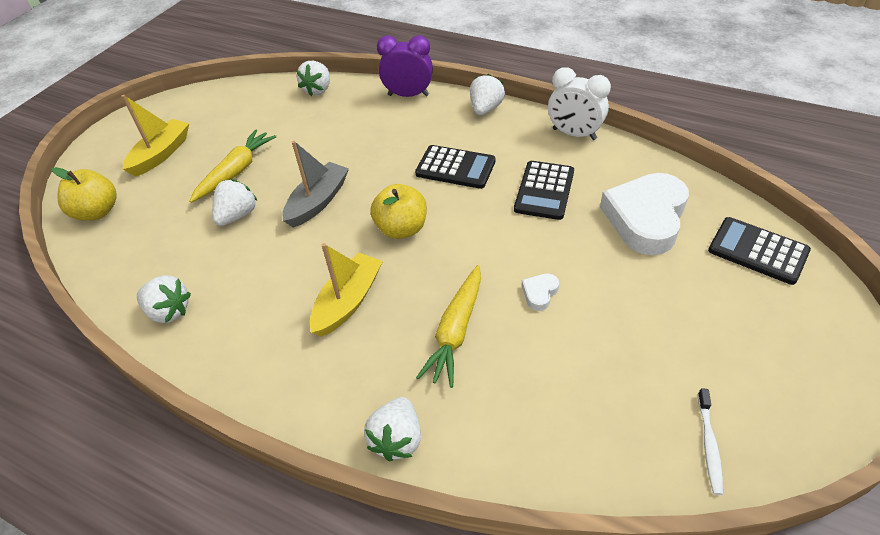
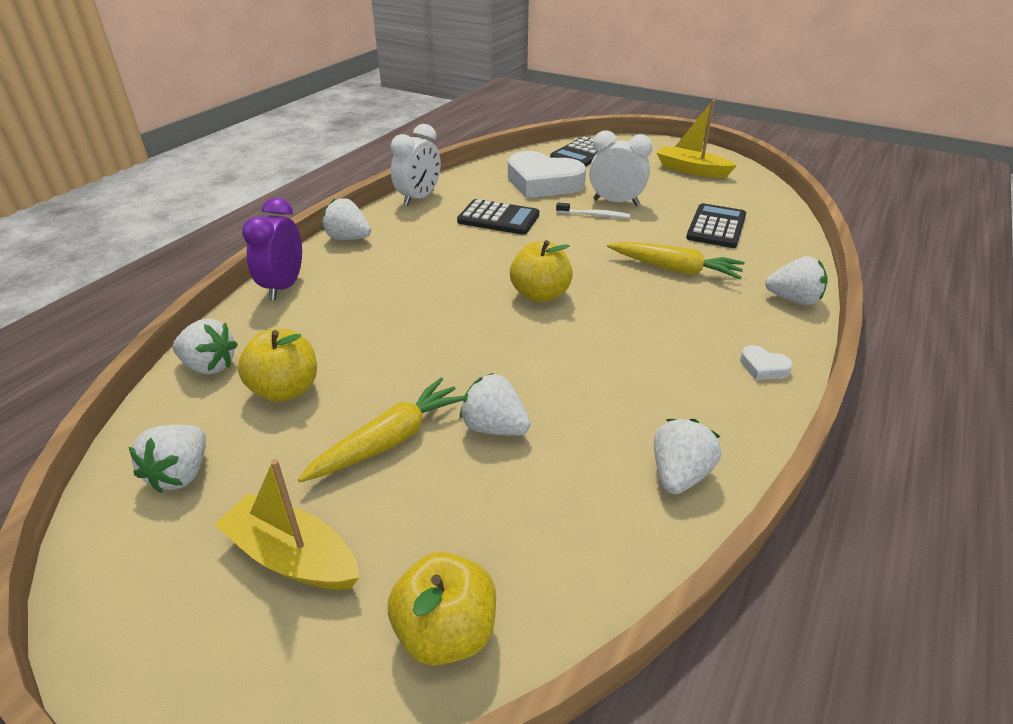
camera: 90 degrees left, 10 degrees down
(228, 106) = (181, 474): none -> white strawberry
(236, 172) = (389, 441): yellow carrot -> yellow carrot turned 105 degrees clockwise
(290, 123) = (285, 390): none -> yellow apple
(318, 202) = (482, 354): grey boat -> none
(348, 301) = (646, 327): yellow boat -> yellow boat (691, 170)
(455, 168) = (447, 260): black calculator -> black calculator (716, 227)
(539, 293) = (627, 230): white heart -> white heart (763, 367)
(613, 284) = (616, 202): none -> white clock
(709, 445) = (748, 190): white toothbrush -> white toothbrush (594, 215)

